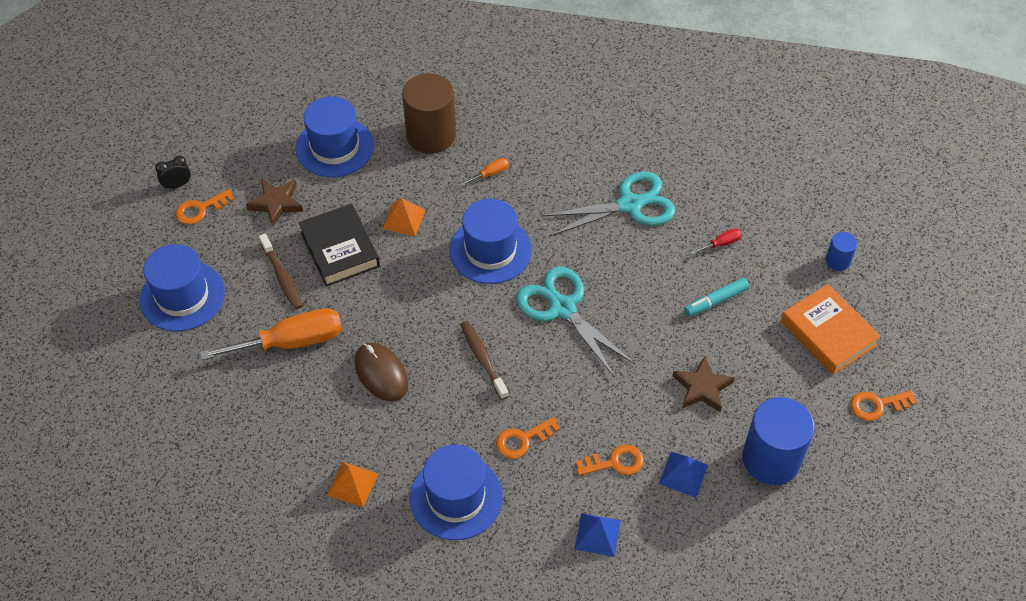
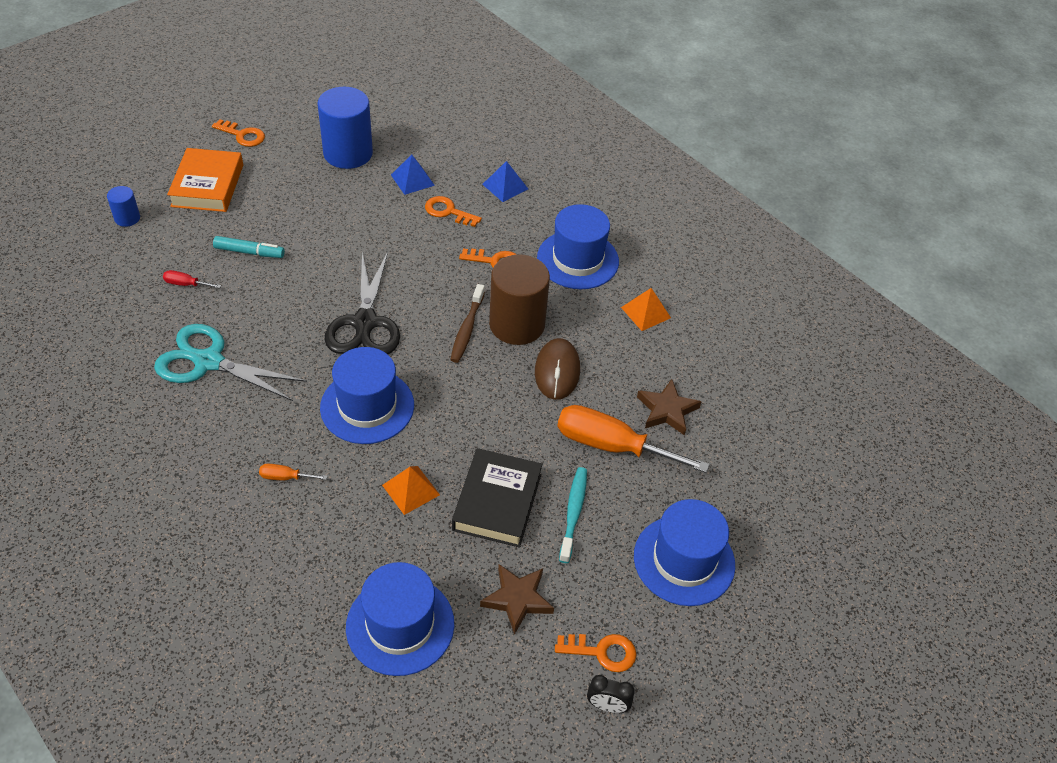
camera: 145 degrees left, 5 degrees down
(282, 276) = (573, 513): brown toothbrush -> turquoise toothbrush
(431, 135) = (291, 563): brown cylinder -> brown cylinder (517, 324)
(562, 308) = (365, 322): turquoise scissors -> black scissors
(702, 388) = (335, 212): brown star -> brown star (667, 410)

